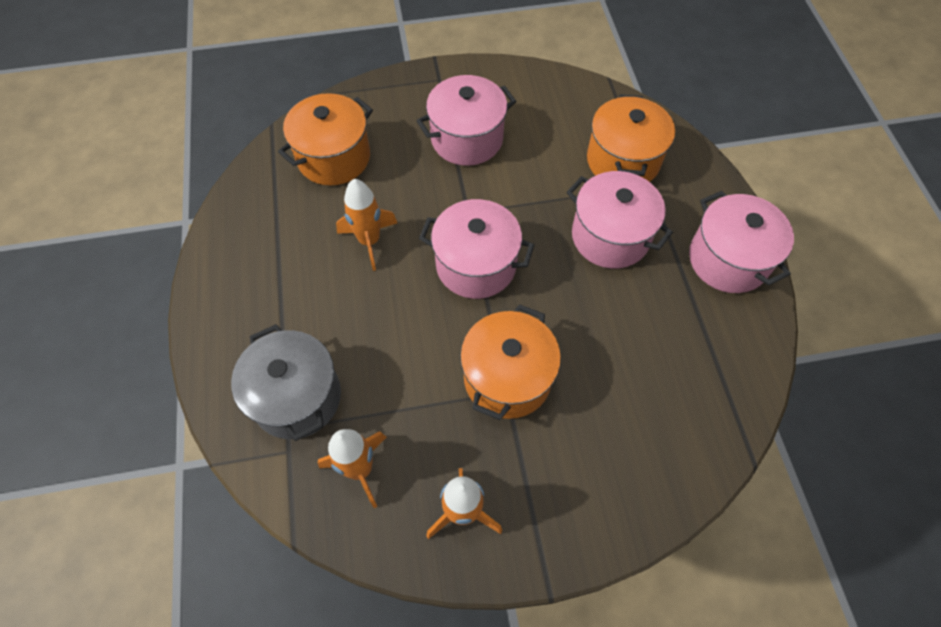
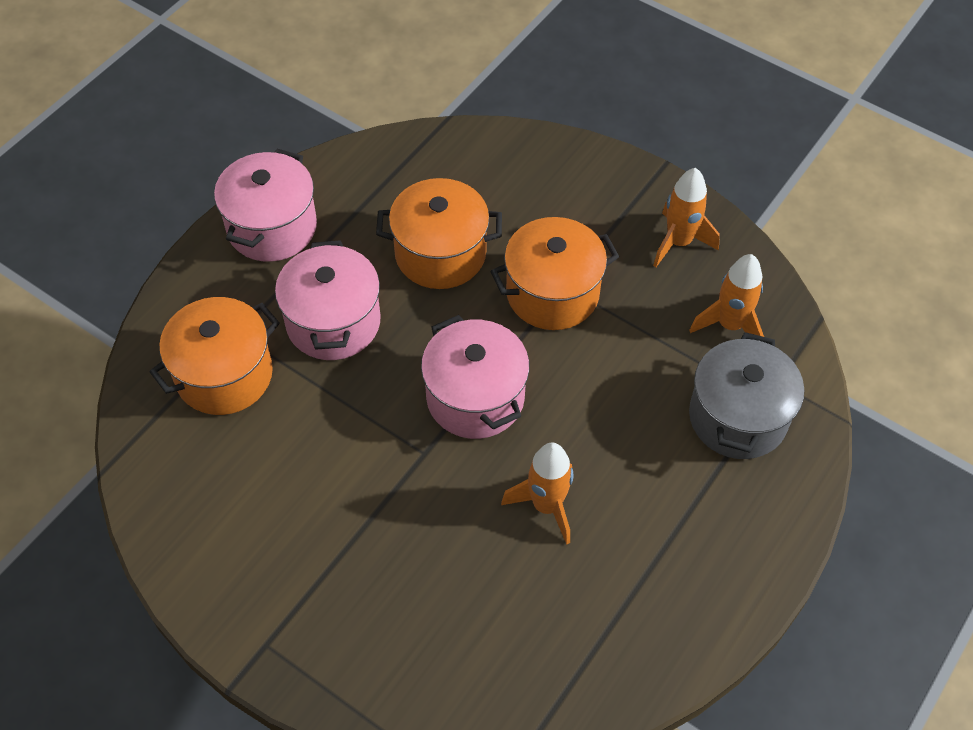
camera: 135 degrees left, 5 degrees down
(334, 158) = (489, 641): orange pot -> orange pot (440, 254)
(467, 139) = (330, 534): pink pot -> none

